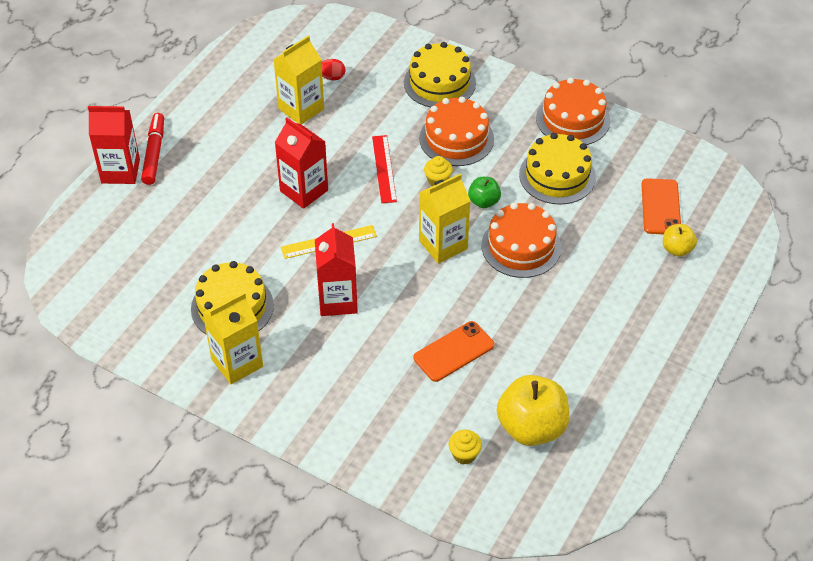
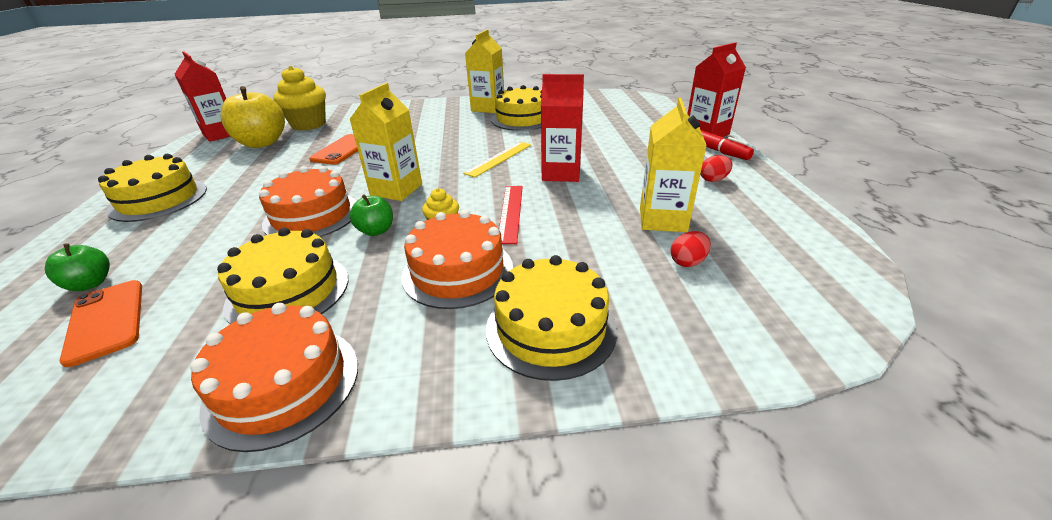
camera: 145 degrees right, 15 degrees down
(215, 120) = (713, 180): none -> red egg
(337, 300) = (455, 141): red carton -> red carton (221, 134)
(384, 169) = (510, 212): red ruler -> red ruler turned 45 degrees clockwise
(464, 454) = (308, 124): yellow cupcake -> yellow cupcake, size x2.05
(641, 348) = (159, 199): none -> yellow cake
(677, 249) = (90, 284): yellow apple -> green apple

